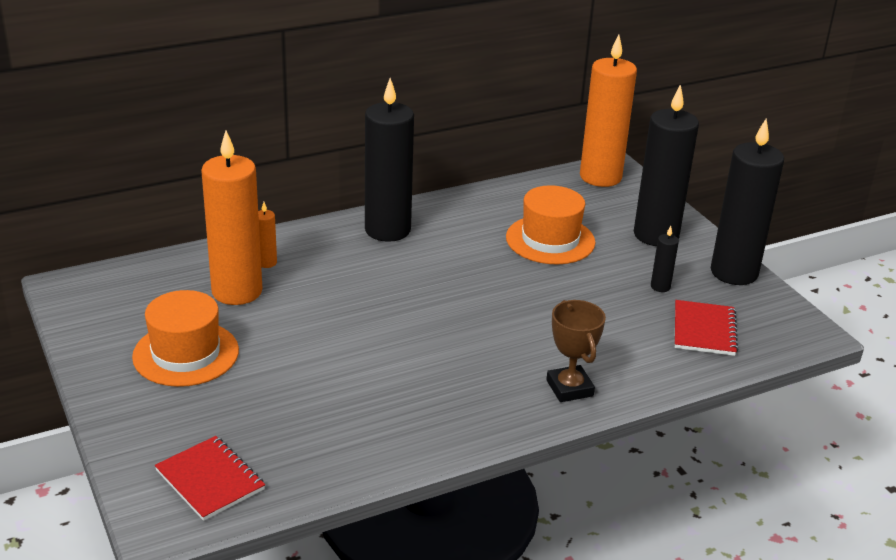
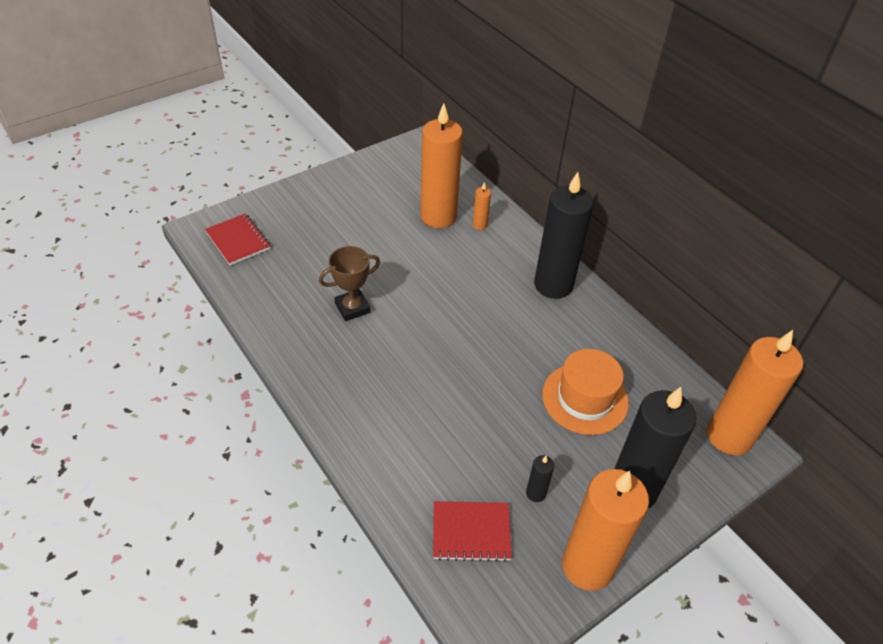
camera: 80 degrees right, 15 degrees up
(186, 353) = (361, 207): orange hat -> none
(210, 480) = (238, 241): red notebook -> red notebook turned 75 degrees counterclockwise
(569, 388) = (360, 423): brown trophy -> brown trophy (352, 308)
(734, 272) = (587, 566): black candle -> orange candle

